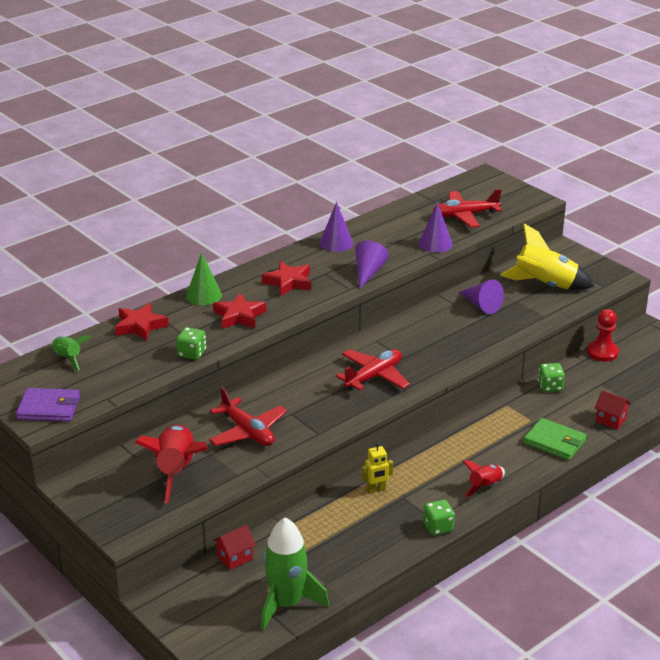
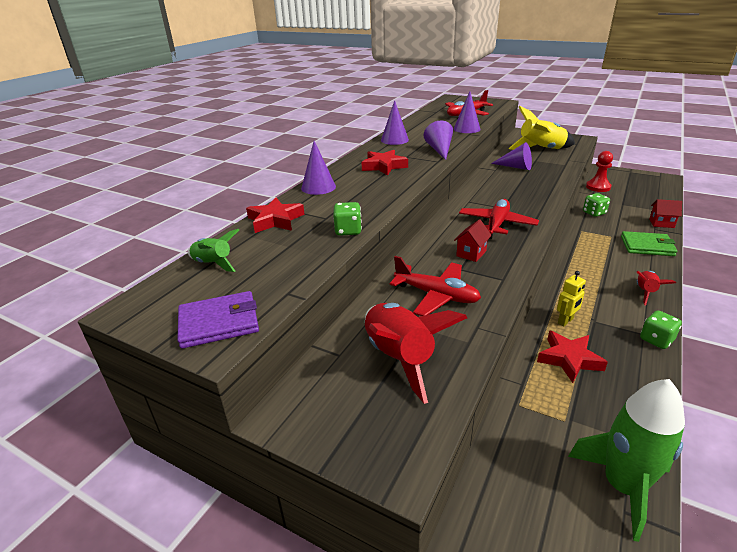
camera: 20 degrees left, 0 degrees up
(204, 295) = (318, 187): green cone -> purple cone
(235, 558) = (509, 442): red house -> red house (471, 253)
(239, 316) = (365, 194): red star -> red star (569, 359)

